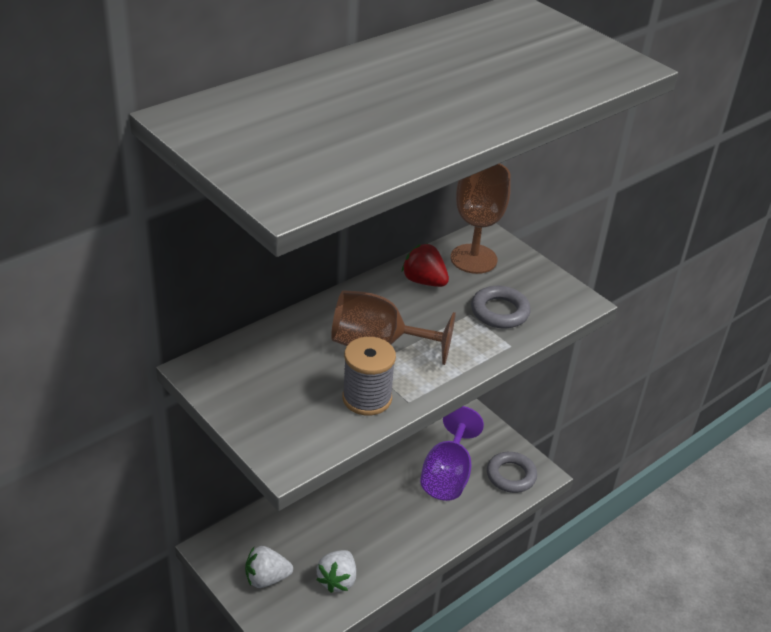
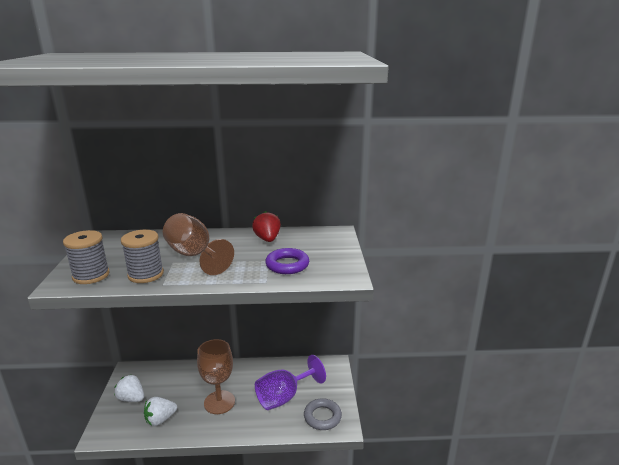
camera: 40 degrees right, 15 degrees down
(303, 431) = (91, 275): none -> grey spool
(473, 259) = (313, 239): brown goblet -> brown goblet (219, 402)
(499, 312) = (287, 265): grey ring -> purple ring

